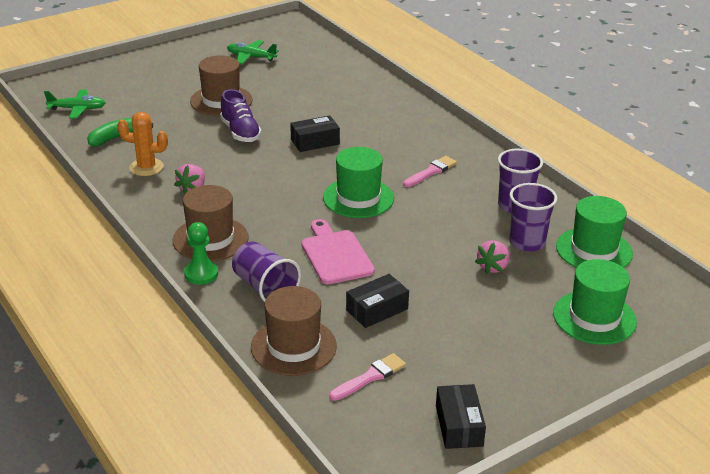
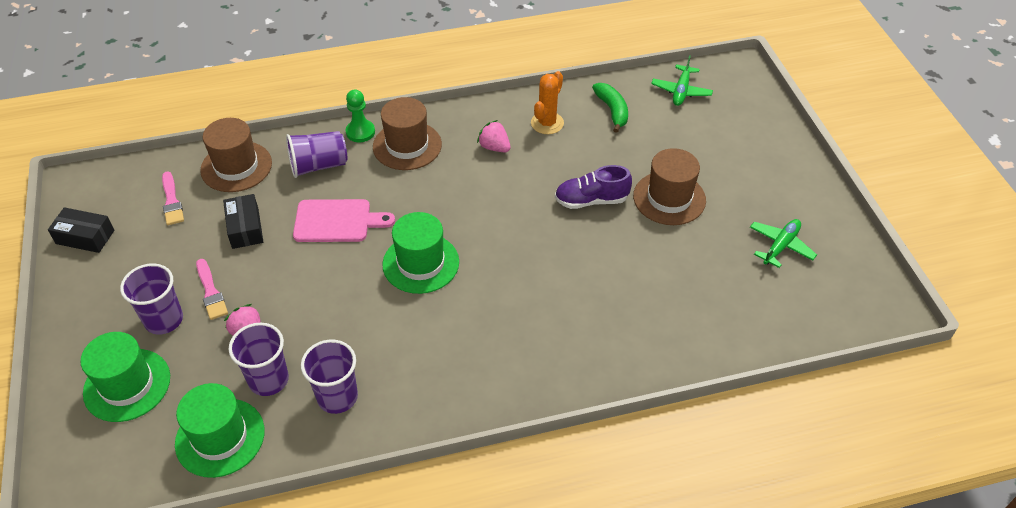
camera: 110 degrees right, 15 degrees up
(315, 142) = (548, 257): black box -> none
(431, 172) = (441, 342): pink brush -> pink brush (211, 292)
(516, 322) = (164, 320): none -> purple cup

